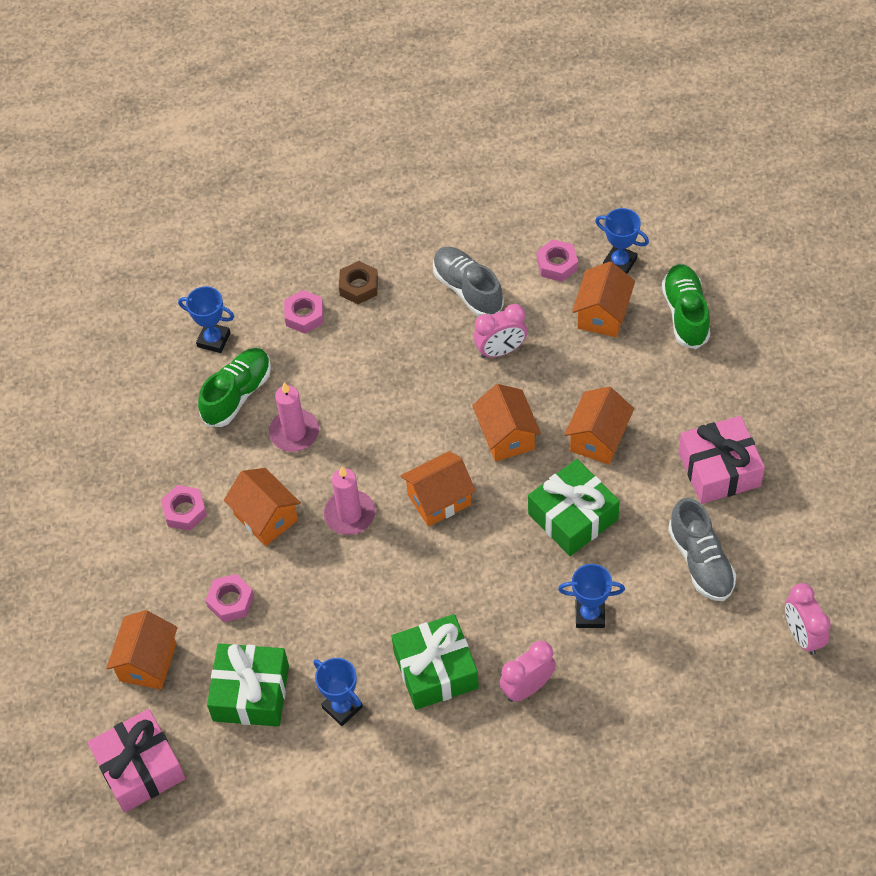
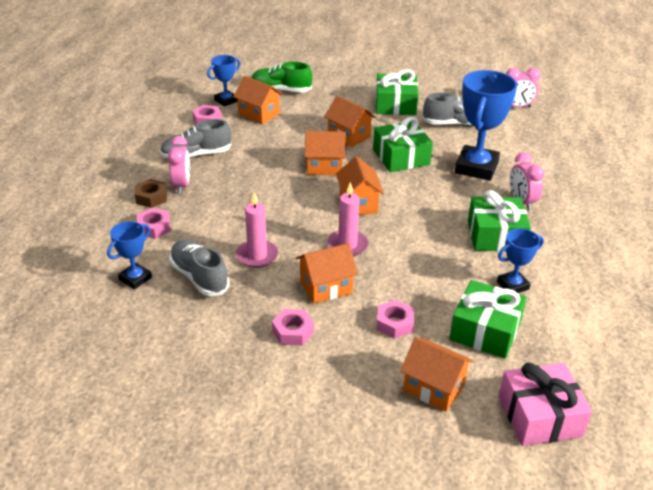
camera: 75 degrees left, 20 degrees down
(237, 394) = (199, 277): green shoe -> grey shoe
(500, 350) = (256, 154): pink clock -> pink clock (182, 185)
(590, 615) = (476, 167): blue trophy -> blue trophy, size x1.90
(719, 469) = (395, 105): pink gift -> green gift

